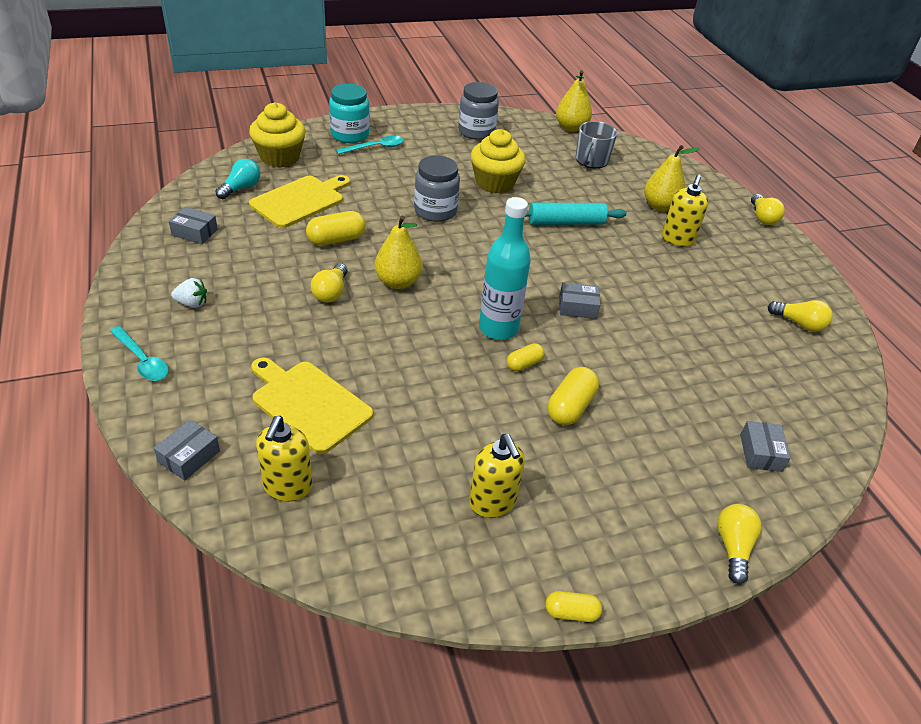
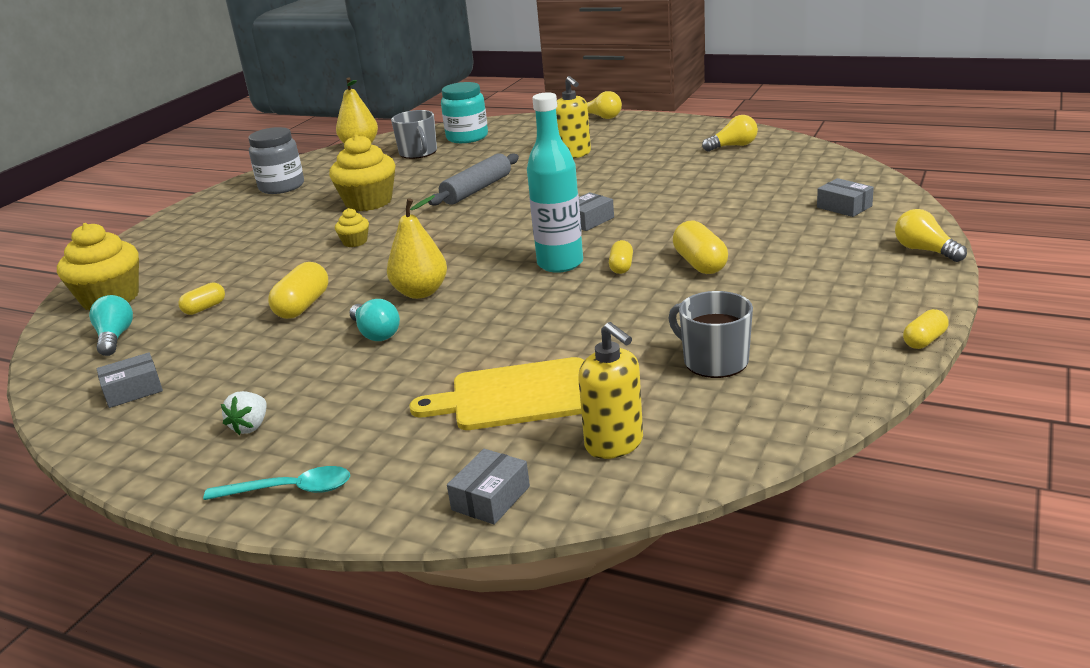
camera: 40 degrees left, 15 degrees down
(189, 456) = (491, 498): grey box -> grey box turned 45 degrees clockwise
(192, 303) = (250, 426): white strawberry -> white strawberry turned 150 degrees clockwise
(300, 200) = (204, 308): yellow cutting board -> yellow capsule
(331, 292) = (376, 333): yellow light bulb -> turquoise light bulb
(350, 135) = (156, 248): turquoise jar -> turquoise jar (467, 137)
(375, 147) = (204, 242): turquoise spoon -> none
(433, 488) = (714, 361): none -> grey mug
(435, 211) = (355, 242): grey jar -> yellow cupcake
(492, 502) = (766, 336): yellow soap dispenser -> none
(566, 222) = (477, 189): turquoise rolling pin -> grey rolling pin
(660, 206) = (524, 147): yellow pear -> none

